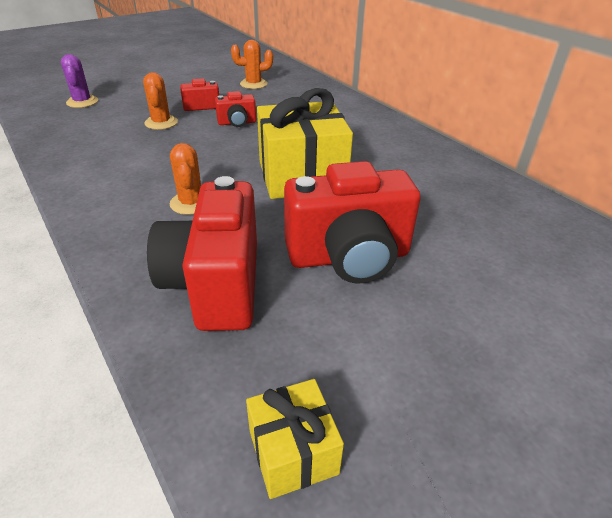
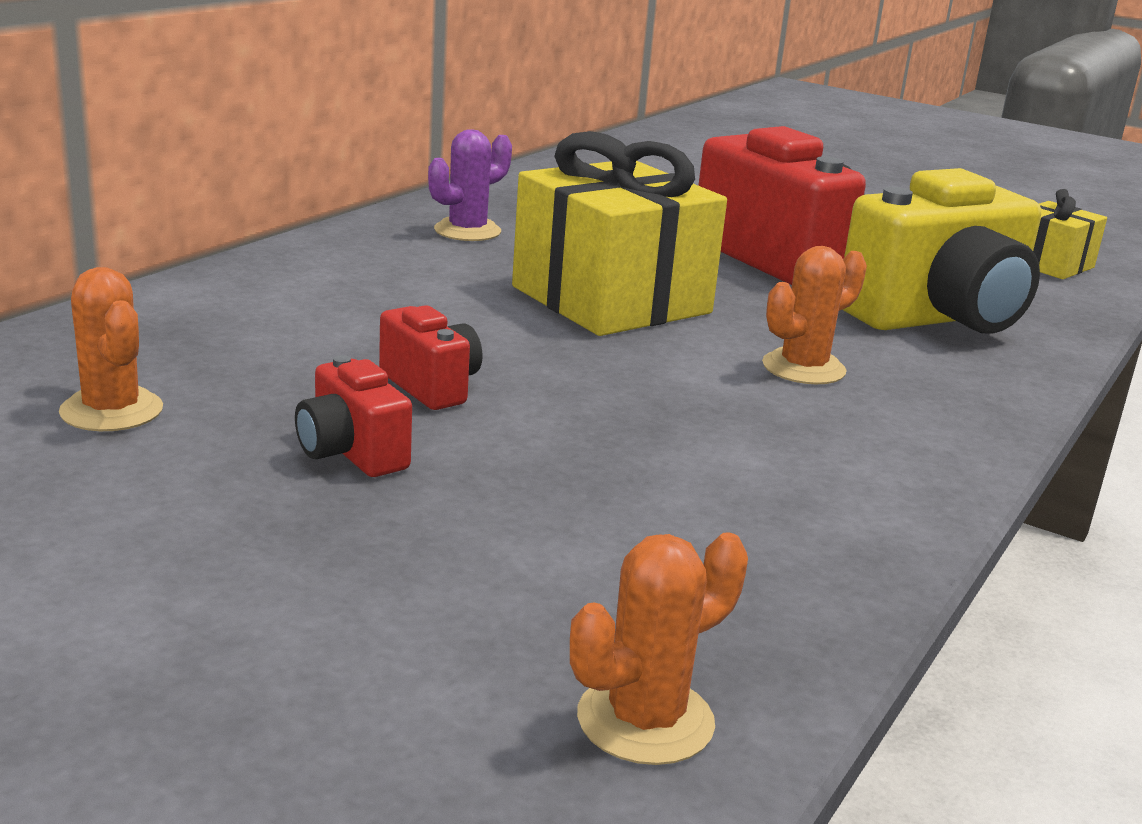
camera: 115 degrees left, 15 degrees down
(82, 102) = (471, 701): purple cactus -> purple cactus (467, 231)
(161, 123) = (515, 484): orange cactus -> orange cactus (645, 720)
(216, 285) = (939, 319): red camera -> yellow camera

